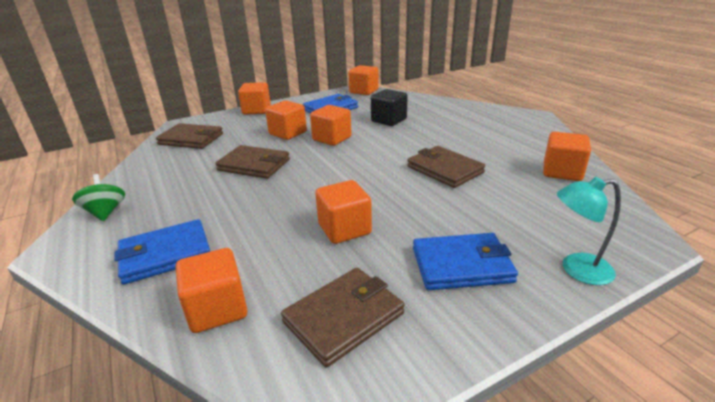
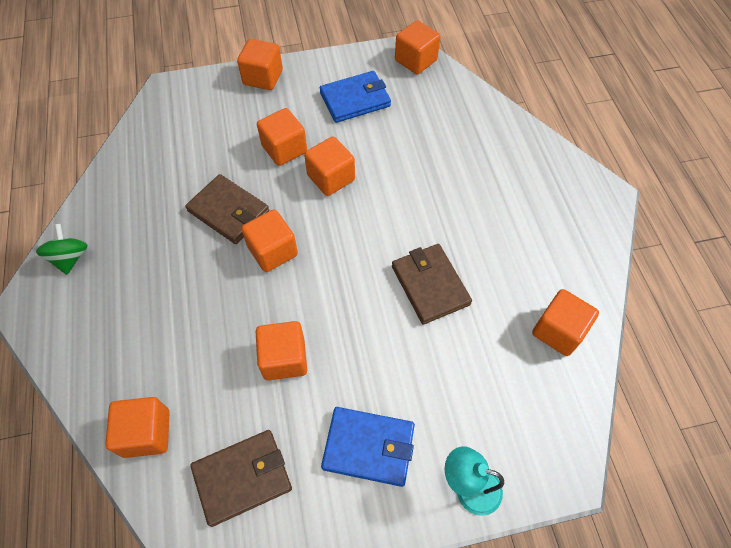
camera: 15 degrees right, 30 degrees up
(165, 254) = (116, 345): blue wallet -> none
(191, 139) = (173, 131): brown wallet -> none
(302, 176) = (273, 251): none -> orange cube
(389, 120) = (415, 152): black cube -> none

